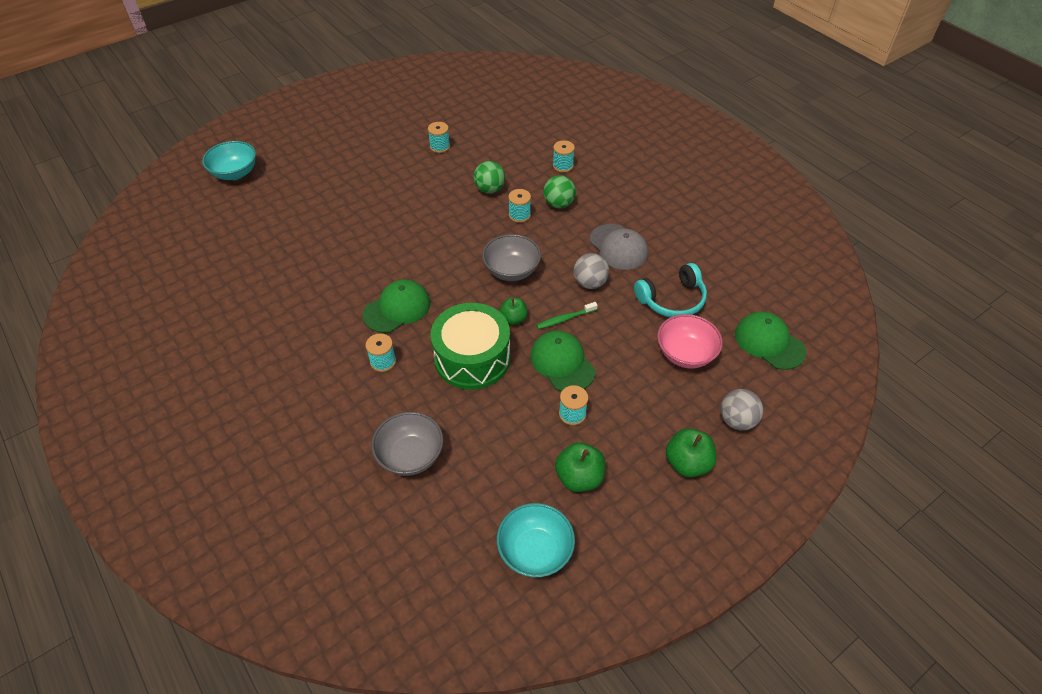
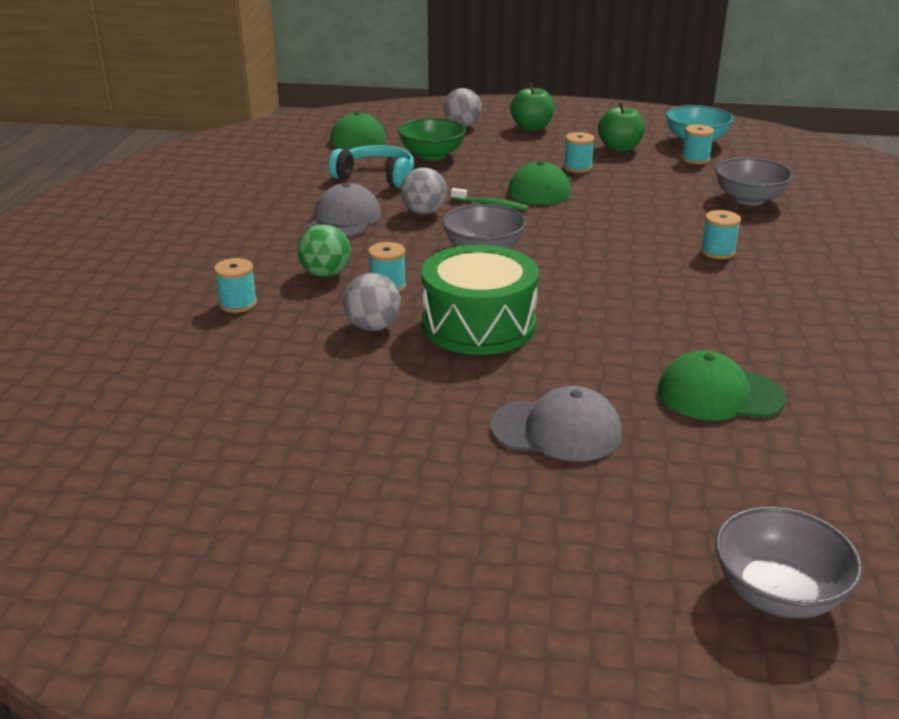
camera: 135 degrees left, 20 degrees down
(235, 173) = (777, 593): turquoise bowl -> grey bowl
(357, 187) = (556, 430): none -> grey cap
(397, 308) = (656, 279): green cap -> green cap (719, 394)
(440, 147) = (340, 418): turquoise spool -> turquoise spool (695, 159)
(472, 358) = (620, 220): green drum -> green drum (479, 325)
(489, 189) = (373, 327): green ball -> grey ball
(513, 319) = (540, 223): green apple -> none
(685, 354) = (432, 155): pink bowl -> green bowl

